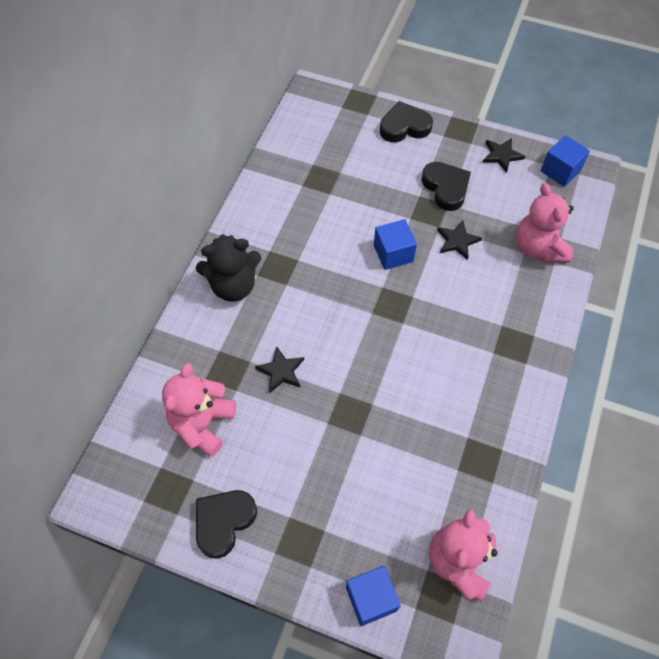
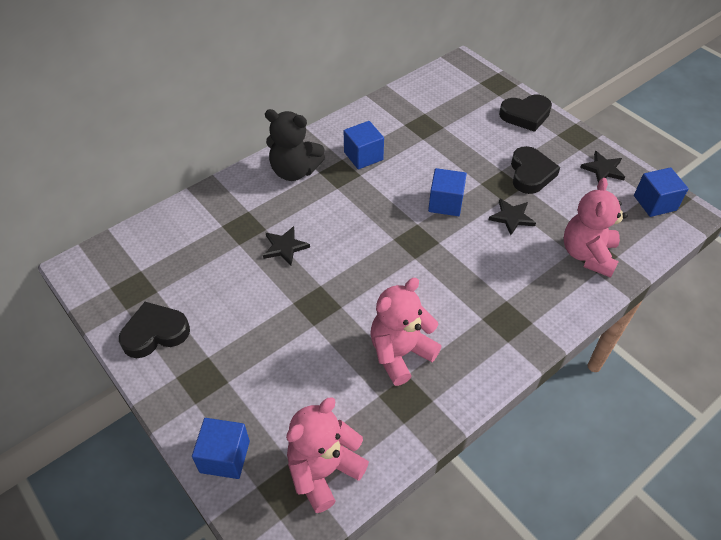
camera: 30 degrees right, 10 degrees down
(202, 424) = (195, 255): pink teddy bear -> pink teddy bear (400, 353)
(287, 238) = (363, 156): none -> blue cube
(404, 126) = (525, 115): black heart -> black heart turned 150 degrees clockwise

